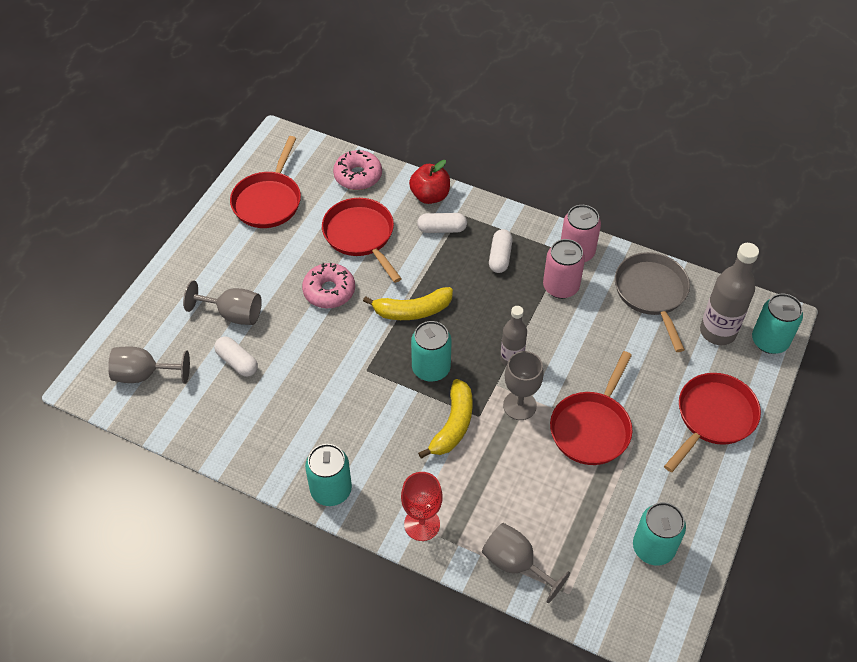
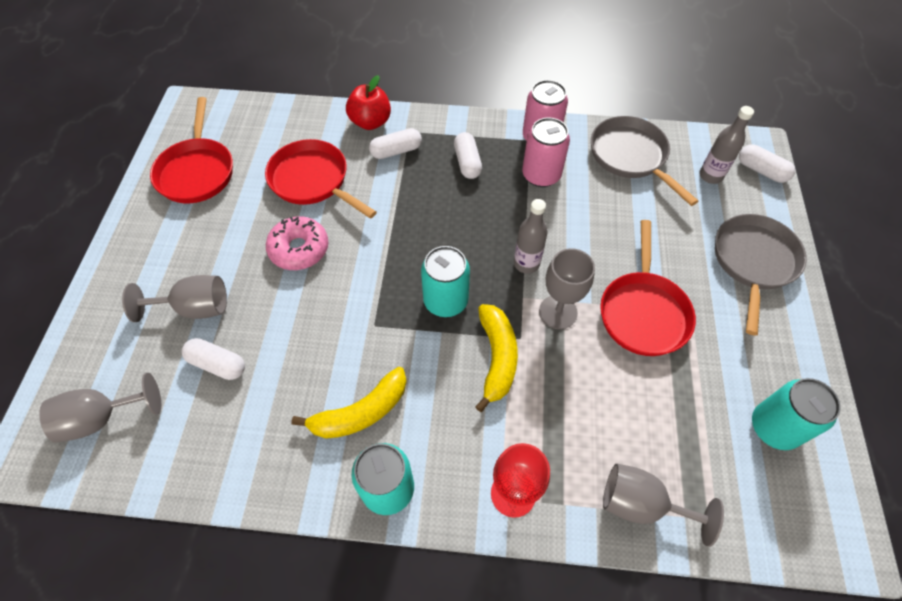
camera: 20 degrees left, 5 degrees up
(358, 176) = (287, 121): pink donut -> none
(412, 310) = (399, 243): yellow banana -> yellow banana (360, 412)
(713, 418) = (753, 262): red pan -> grey pan
(717, 332) = (710, 176): grey bottle -> grey bottle, size x0.63
(769, 341) = (761, 171): turquoise can -> white capsule

